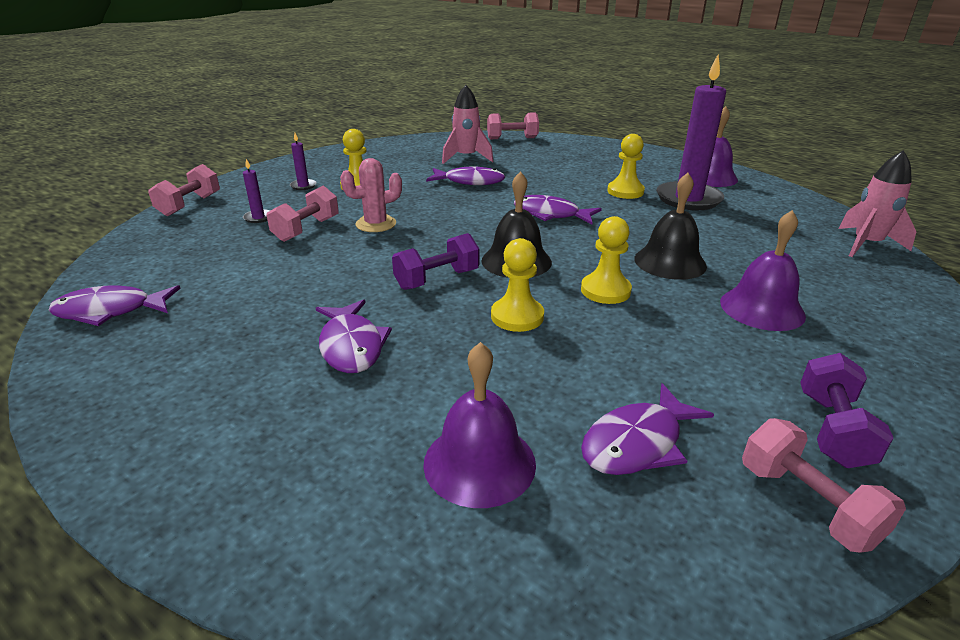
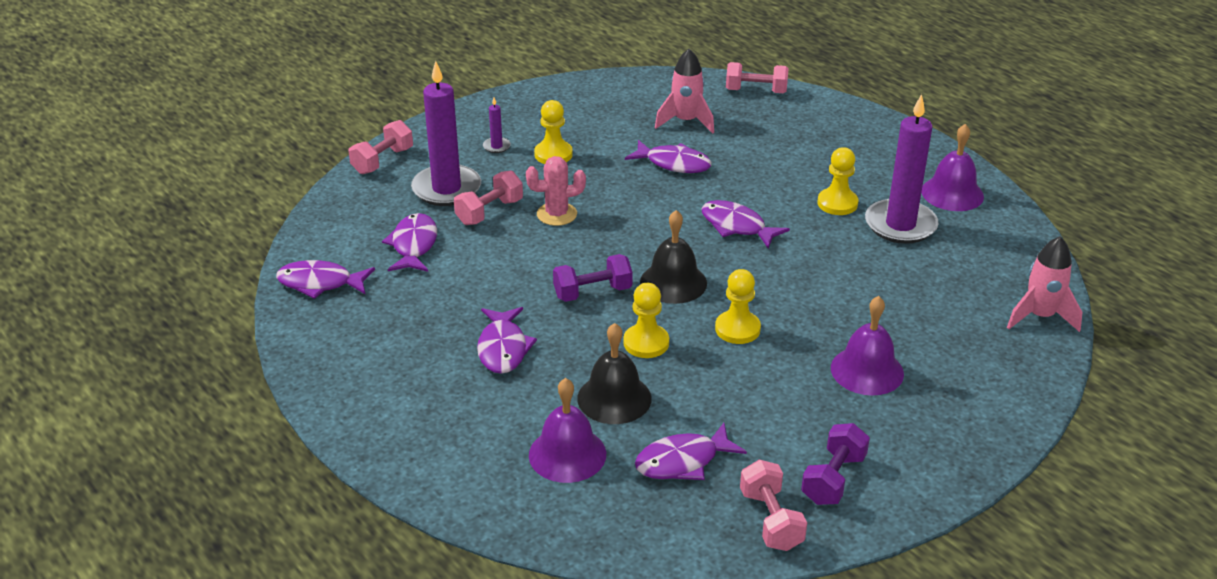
camera: 15 degrees right, 5 degrees up
(227, 264) = (414, 245): none -> purple fish
(258, 218) = (446, 189): purple candle -> purple candle, size x2.40
(670, 262) = (819, 306): black bell -> black bell (614, 398)

